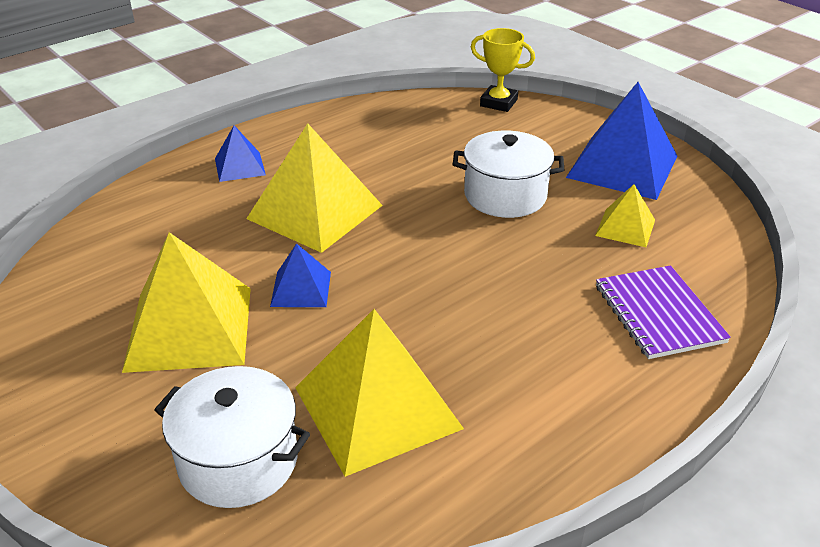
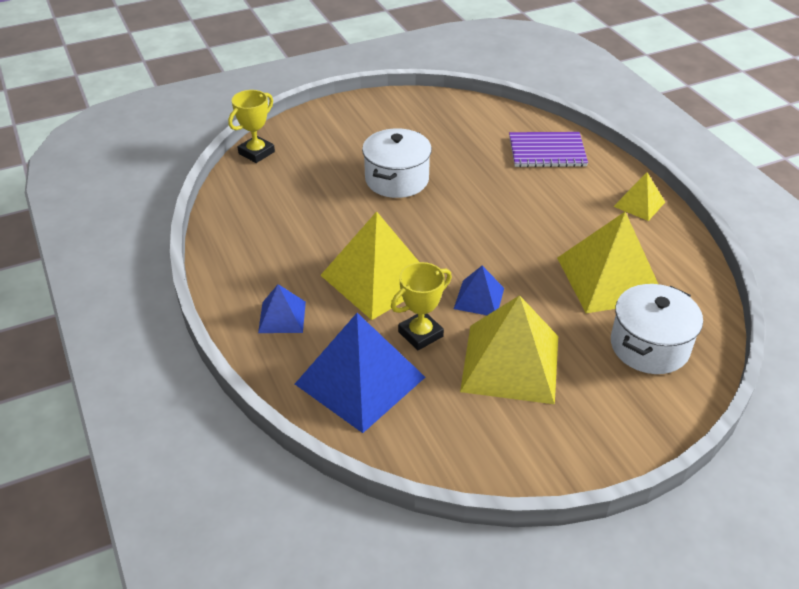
camera: 75 degrees left, 5 degrees up
(229, 254) = (420, 334): none -> yellow trophy
(622, 166) = (382, 121): blue pyramid -> blue pyramid (360, 380)
(625, 227) = (456, 139): yellow pyramid -> yellow pyramid (639, 204)

